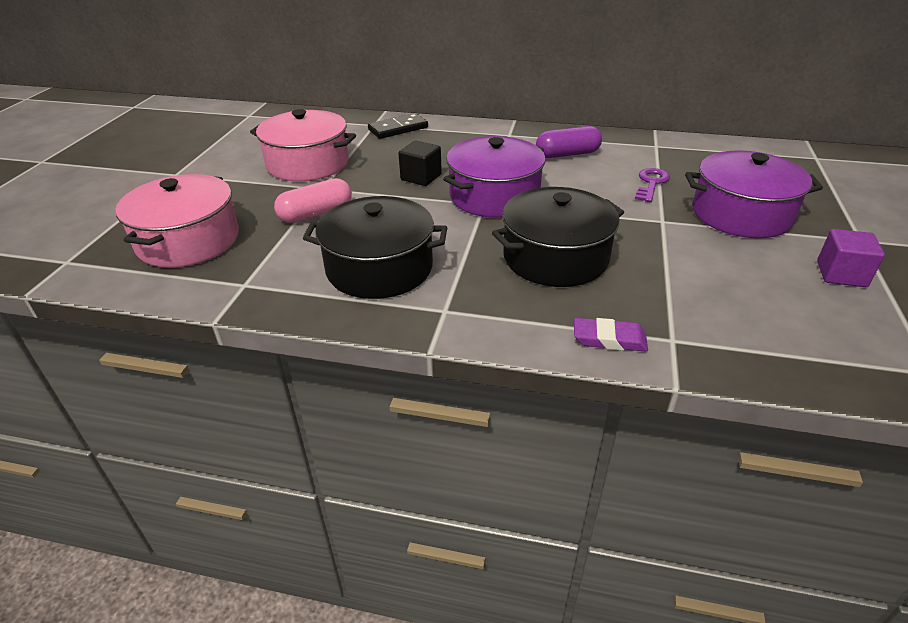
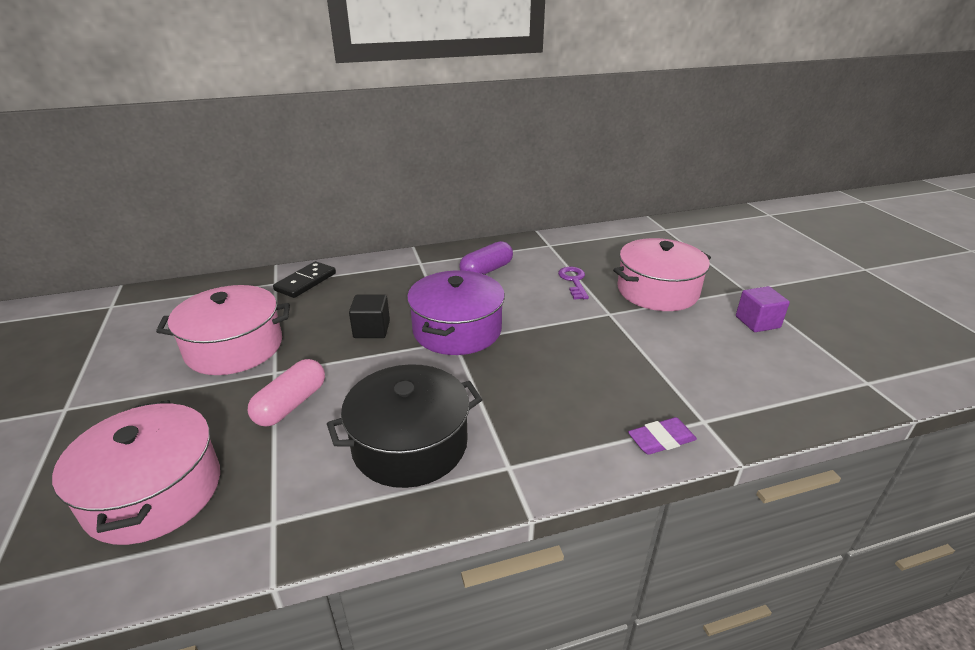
camera: 30 degrees left, 5 degrees down
(555, 257) = (558, 376): black pot -> none
(741, 214) = (657, 291): purple pot -> pink pot

